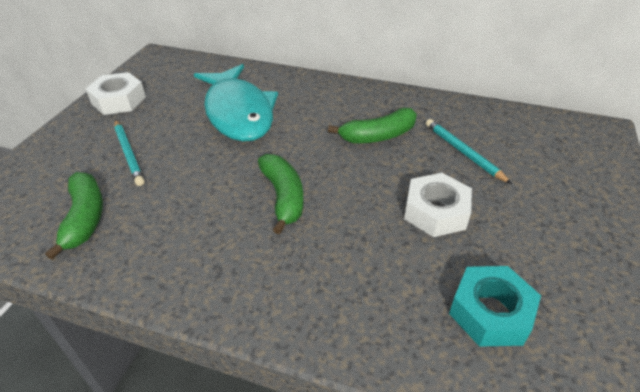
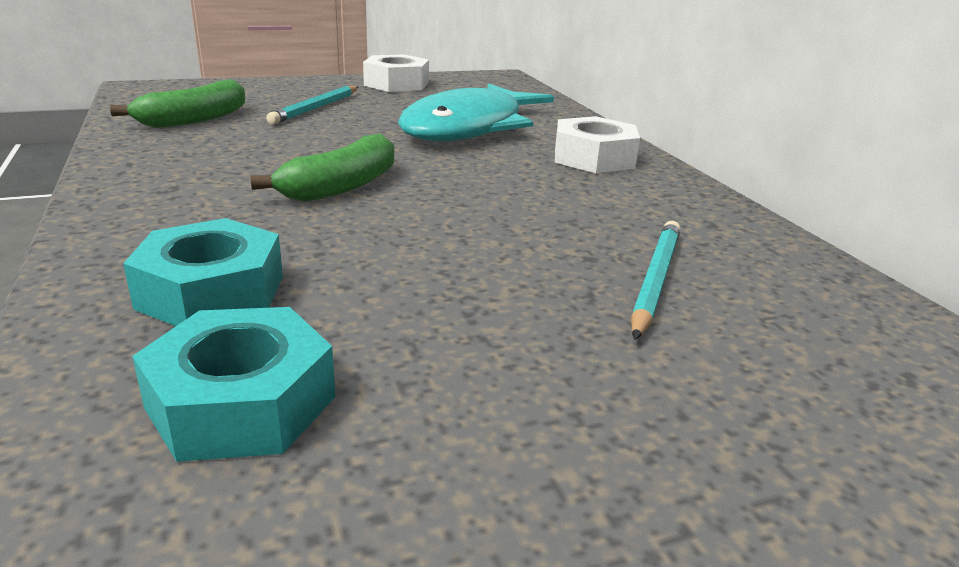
camera: 50 degrees right, 15 degrees down
(378, 136) = (570, 208): green banana -> none
(381, 292) = (211, 292): none -> turquoise nut
(436, 212) = (453, 292): white nut -> white nut (593, 158)

